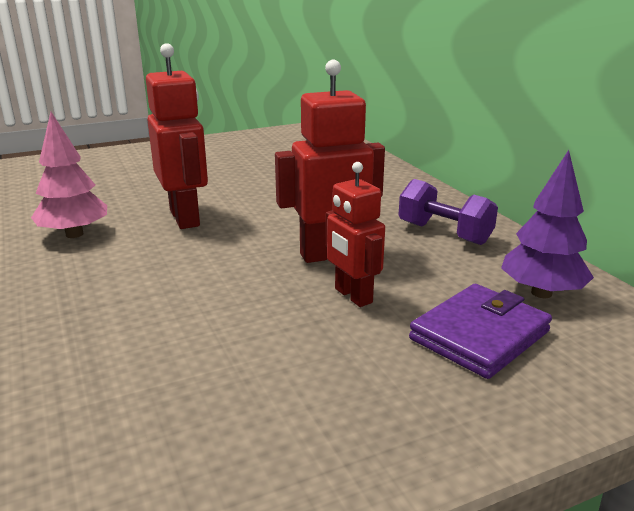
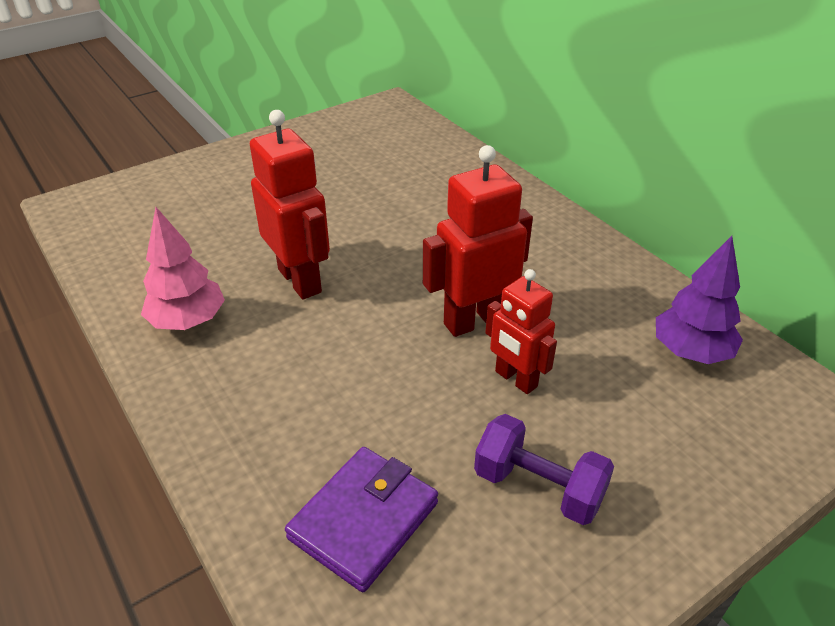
camera: 10 degrees left, 15 degrees up
(444, 233) = (579, 275): purple dumbbell -> purple dumbbell (538, 487)
(479, 335) = (647, 417): purple wallet -> purple wallet (364, 520)

